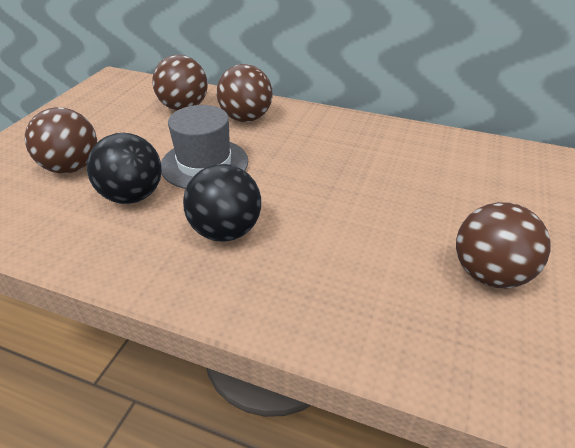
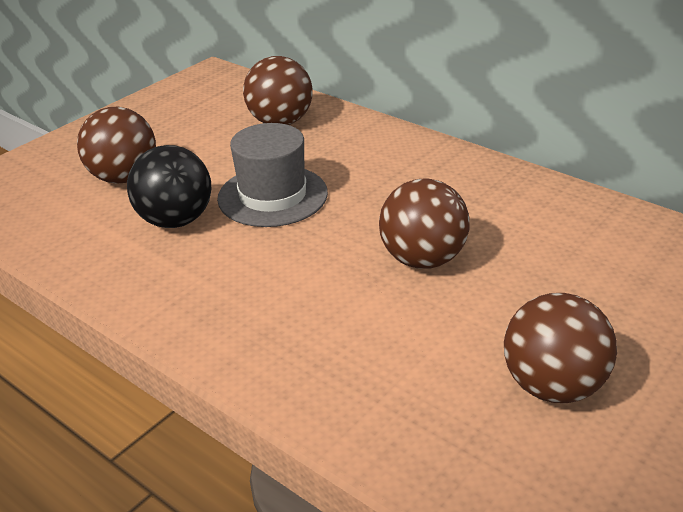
camera: 20 degrees right, 5 degrees down
(226, 231) = (260, 277): black ball -> none
(246, 118) = (350, 146): brown ball -> brown ball (423, 259)

